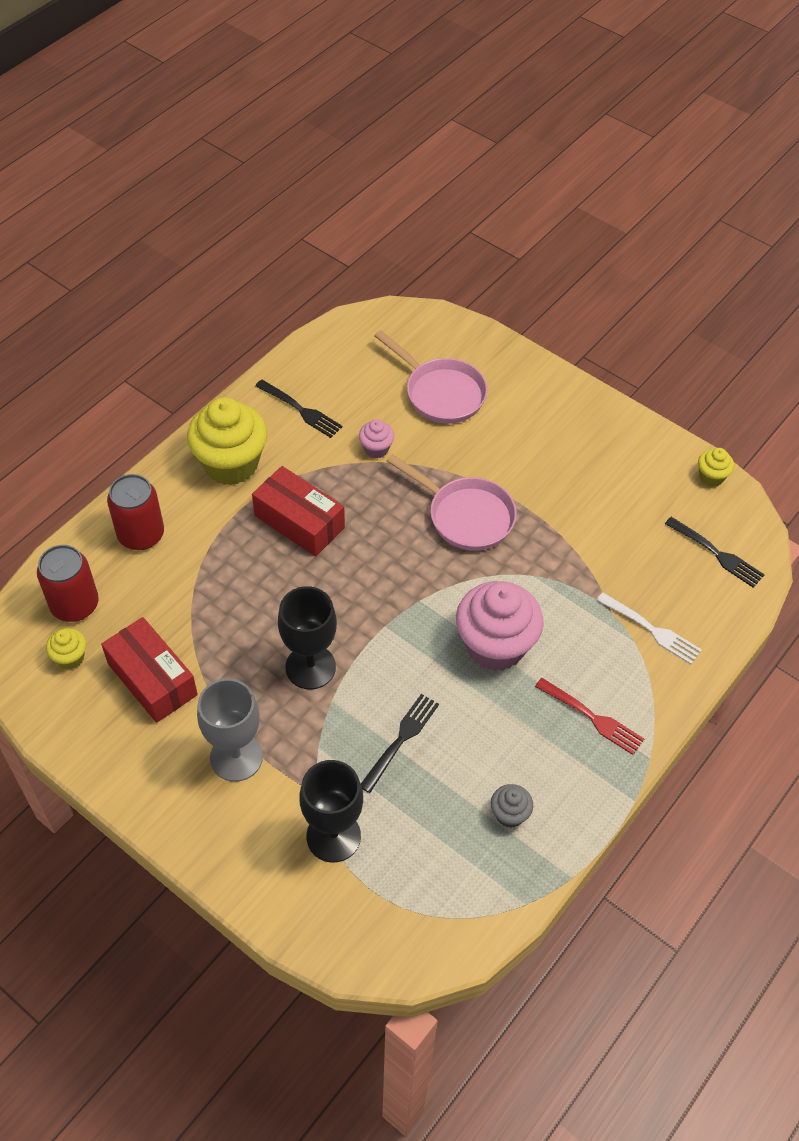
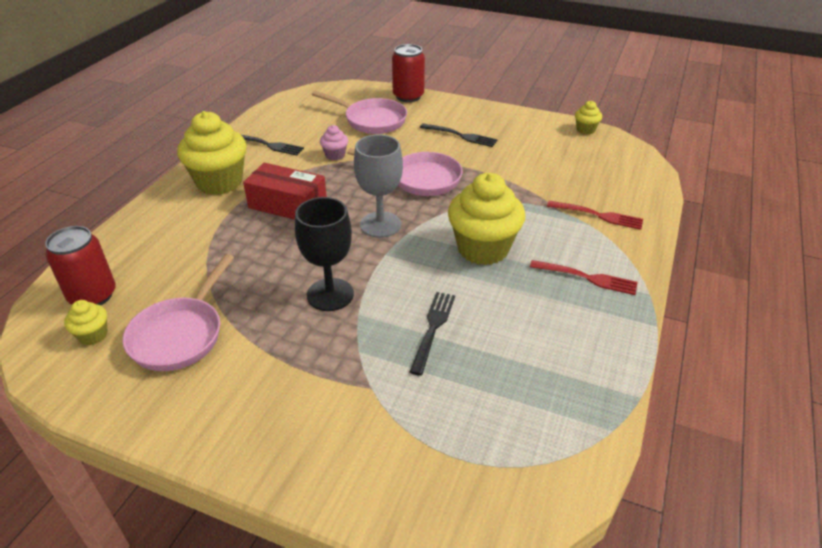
camera: 15 degrees left, 15 degrees down
(141, 535) = (149, 237): red can -> red can (408, 96)
(152, 679) = (180, 334): red box -> pink pan
(236, 757) = (281, 377): grey goblet -> grey goblet (380, 225)
(333, 836) = (401, 420): black goblet -> none
(495, 646) = (483, 249): pink cupcake -> yellow cupcake
(509, 814) = (557, 361): grey cupcake -> none
(651, 630) = (598, 215): white fork -> red fork
(717, 554) = (616, 166): black fork -> black fork (461, 136)

